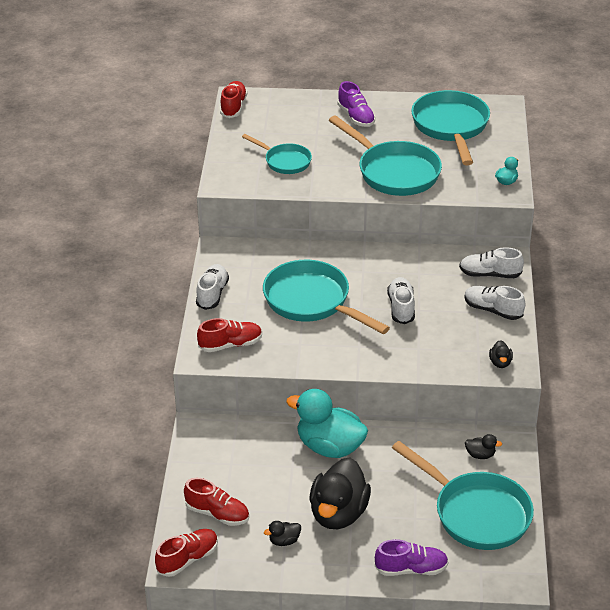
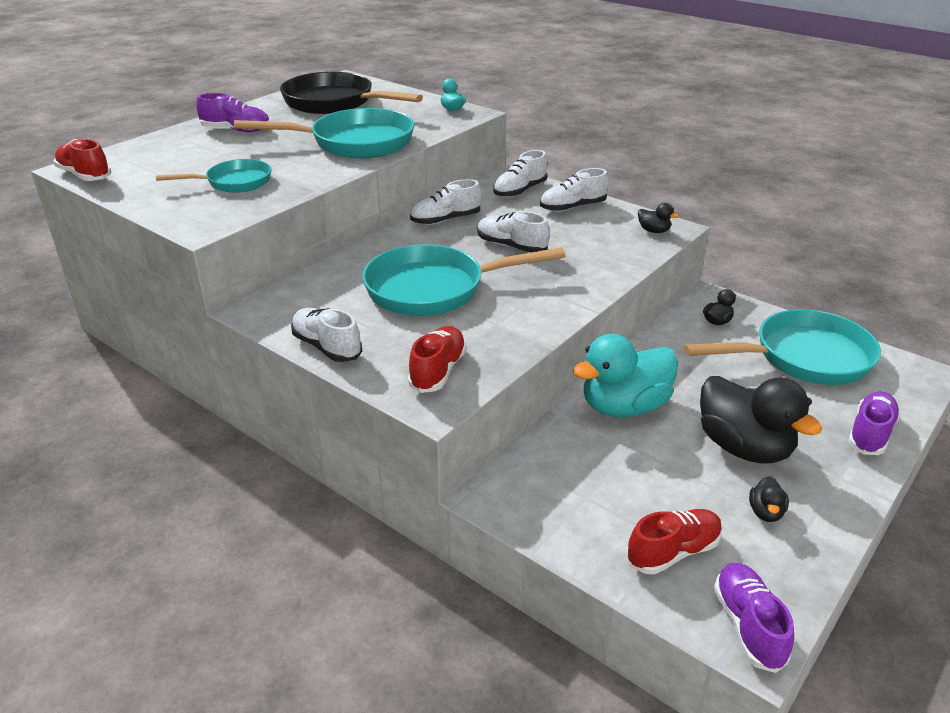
camera: 55 degrees left, 5 degrees down
(188, 559) = (748, 625): red shoe -> purple shoe
(405, 263) = (445, 220): none -> white shoe
(451, 127) = (334, 103): turquoise pan -> black pan

